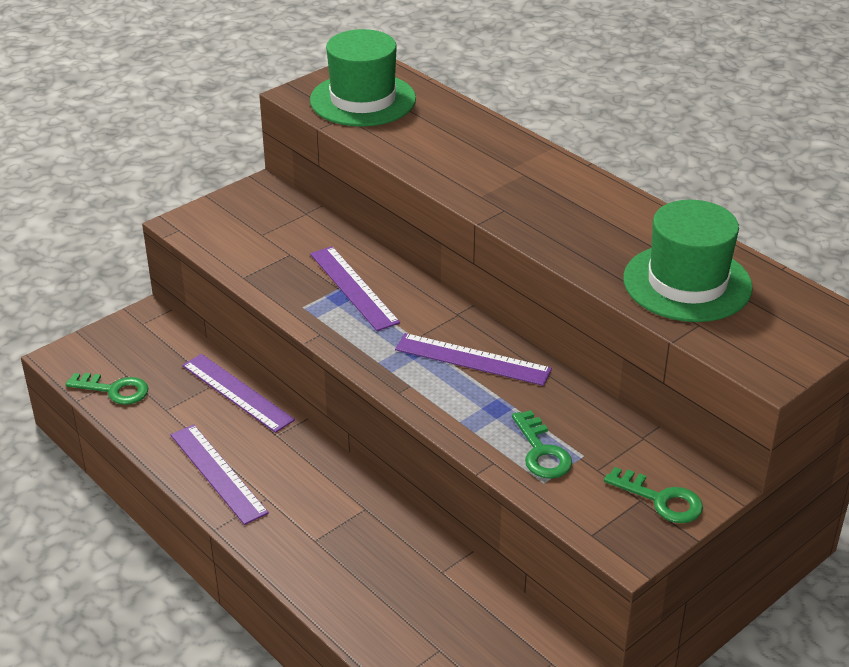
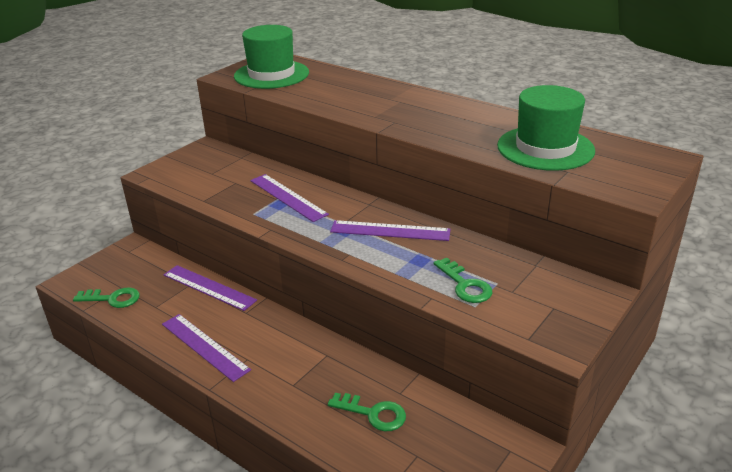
camera: 10 degrees left, 5 degrees down
(661, 500) = (569, 305): green key -> green key (373, 413)

